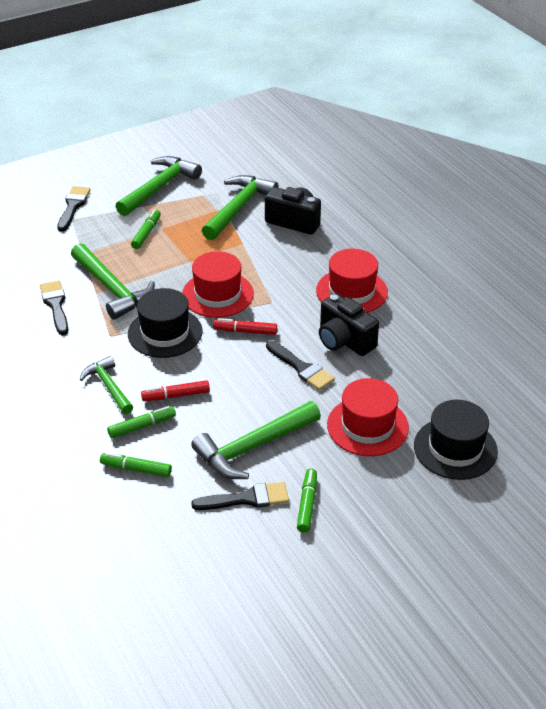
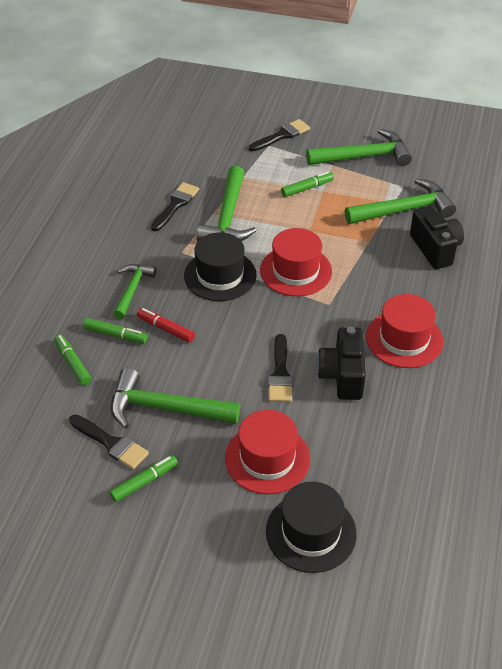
camera: 45 degrees right, 5 degrees up
(245, 331) = (277, 314): red marker -> none

